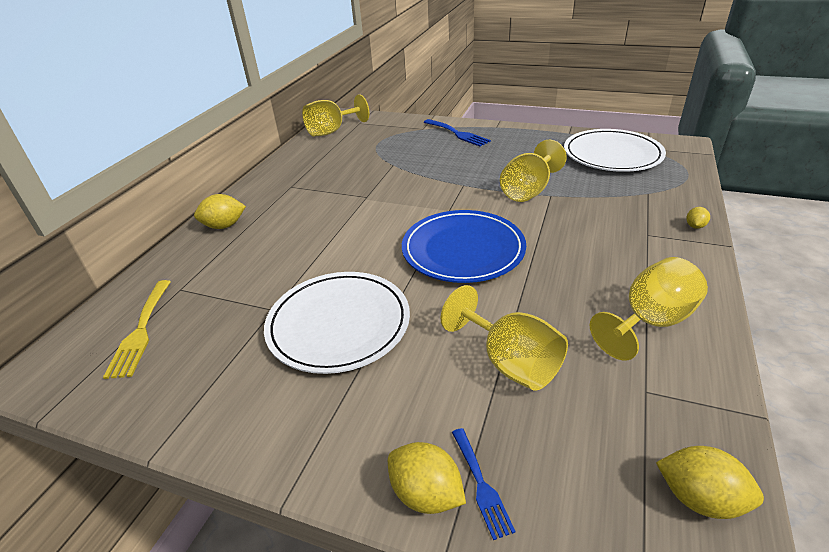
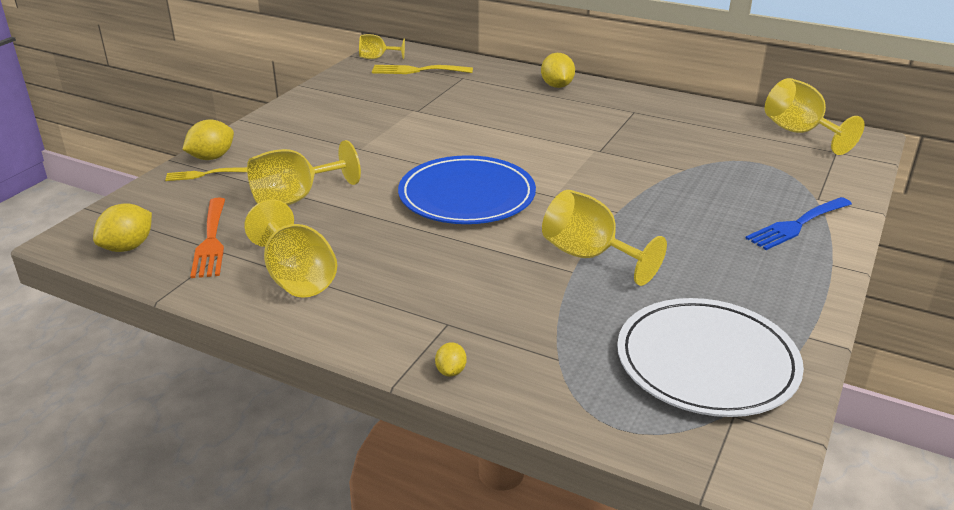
camera: 95 degrees right, 5 degrees down
(70, 383) = (377, 58): none -> yellow goblet
(338, 324) = (384, 134): white plate -> none
(481, 485) = (202, 174): blue fork -> yellow fork
(633, 410) = (211, 241): none -> orange fork
(695, 226) = (451, 371): yellow lemon -> yellow lemon turned 60 degrees clockwise

